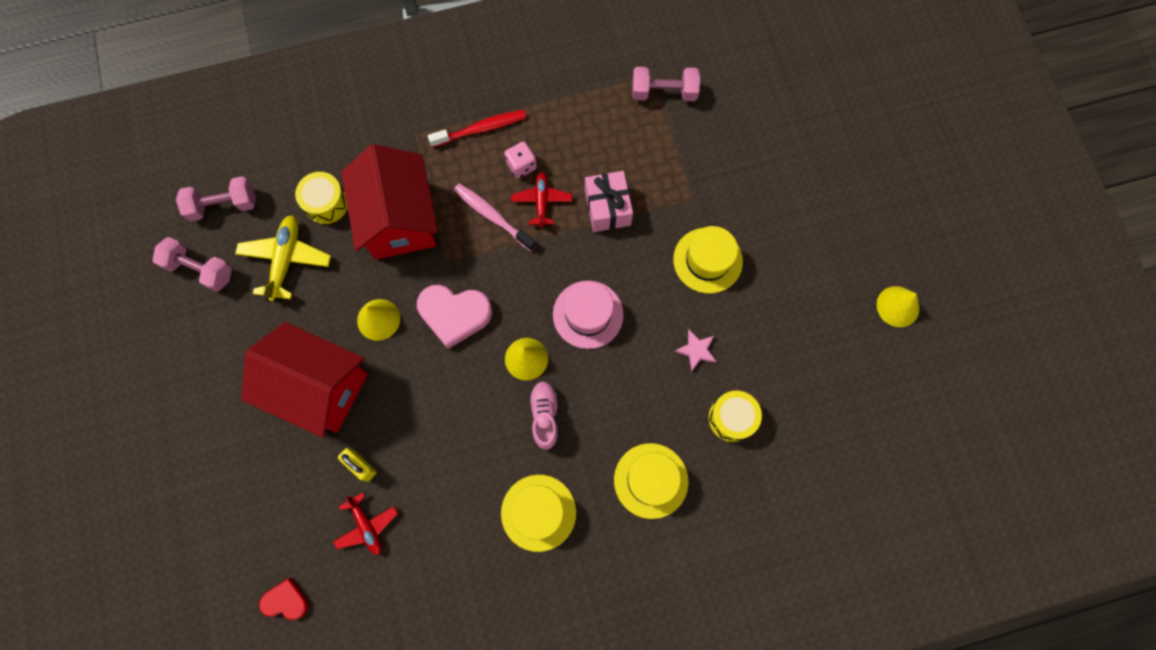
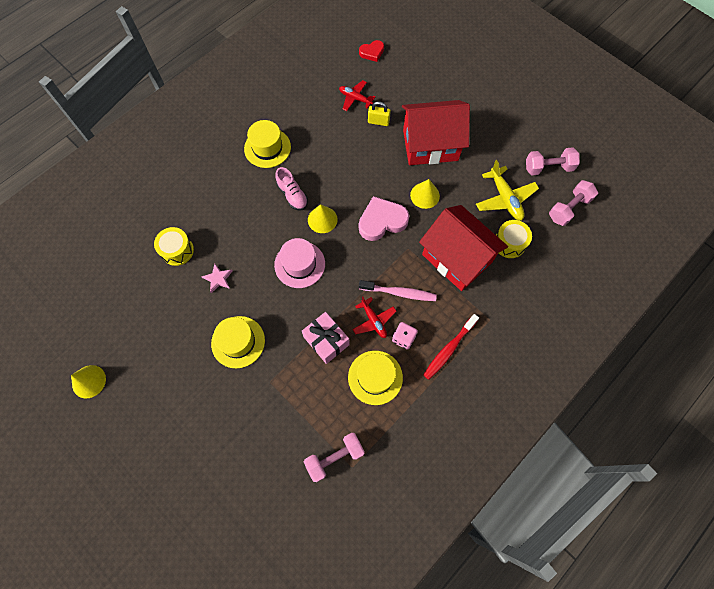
camera: 150 degrees right, 5 degrees down
(651, 480) = (211, 193): yellow hat -> yellow hat (375, 377)

